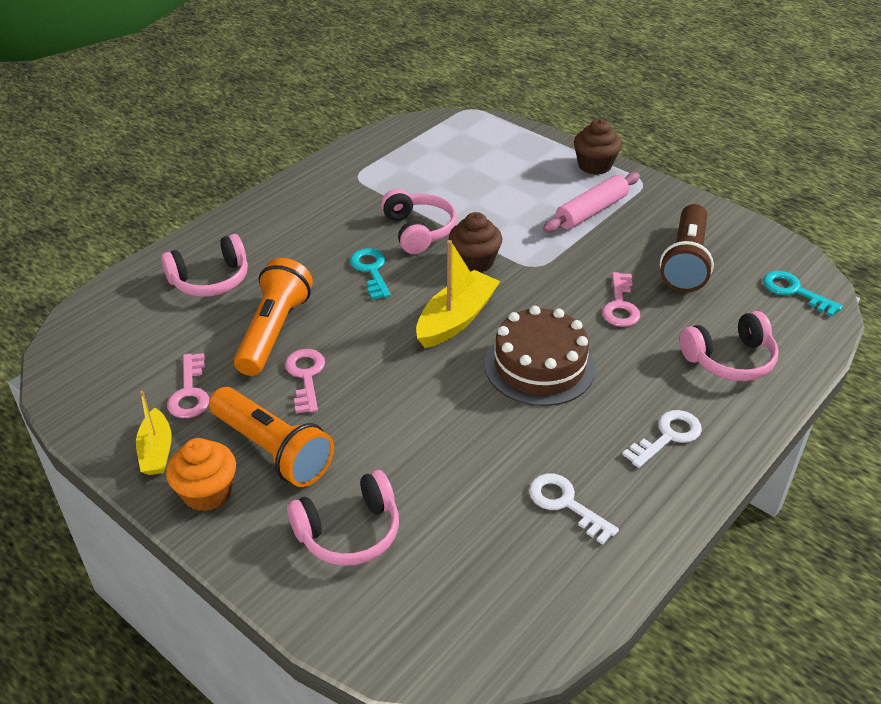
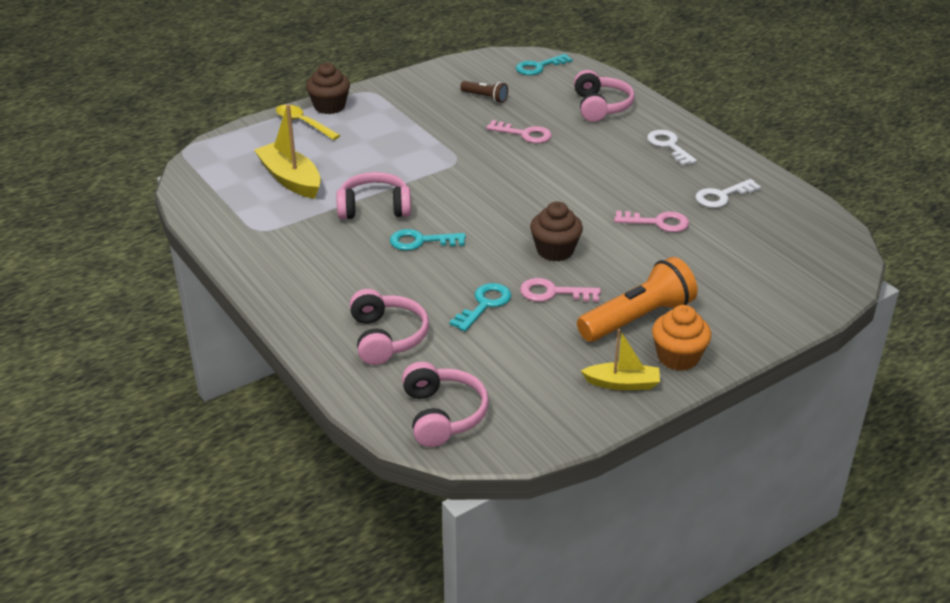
camera: 75 degrees left, 5 degrees down
(189, 392) = (551, 360): pink key -> pink key (657, 222)
(274, 331) = (484, 304): orange flashlight -> turquoise key
(349, 532) = (732, 290): pink headphones -> pink headphones (443, 415)
(456, 319) = (509, 208): yellow boat -> yellow boat (290, 179)
(474, 262) = (436, 187): brown cupcake -> brown cupcake (555, 250)
(539, 366) = (580, 180): brown cake -> none
(552, 158) = (303, 123): none -> yellow spoon
(591, 211) = (396, 121): pink rolling pin -> none
(686, 262) = (485, 97): brown flashlight -> brown flashlight, size x0.50

